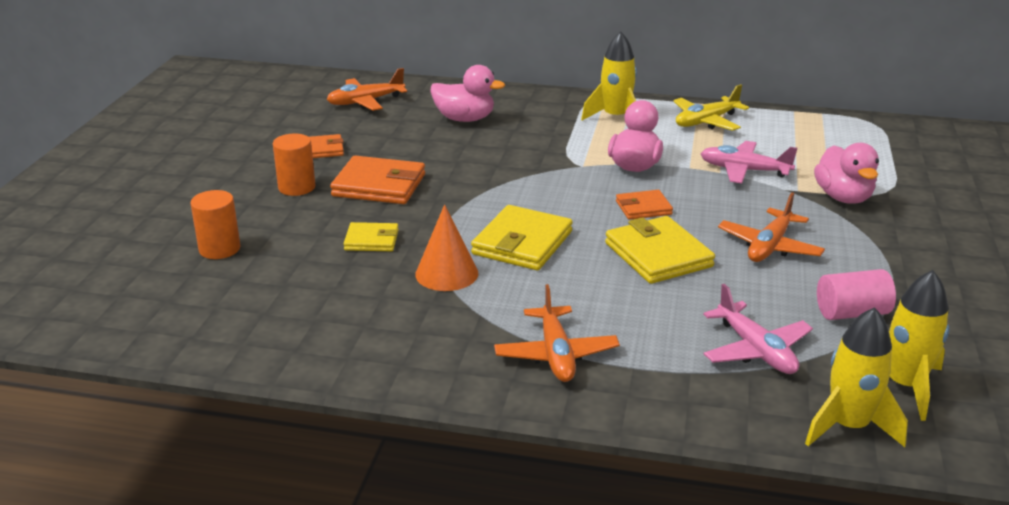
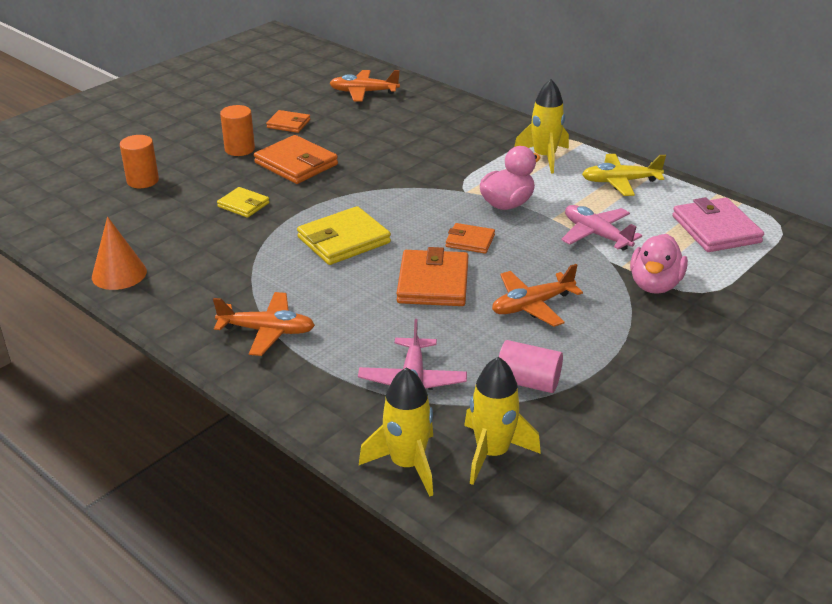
camera: 30 degrees right, 5 degrees up
(446, 273) = (264, 246): orange cone -> orange cone (119, 274)
(465, 119) = (421, 126): pink duck -> none
(556, 354) = (267, 331): orange plane -> orange plane turned 105 degrees counterclockwise
(658, 255) = (433, 283): yellow wallet -> orange wallet
(830, 139) = (716, 229): none -> pink wallet

